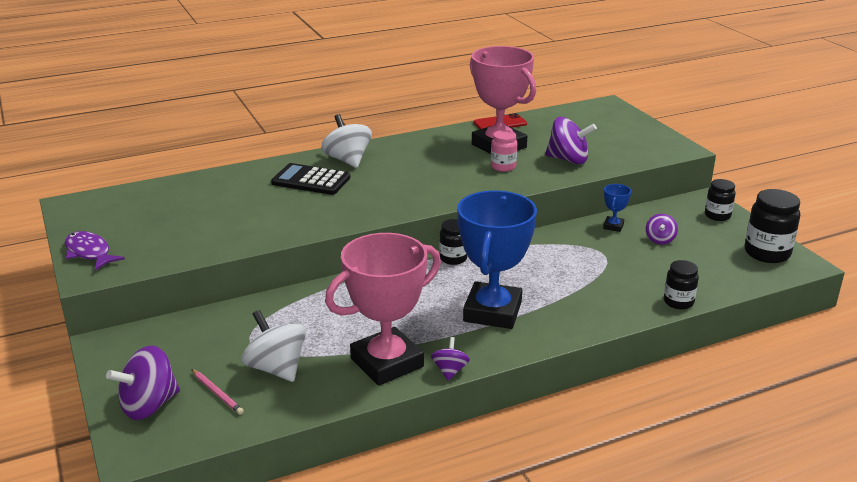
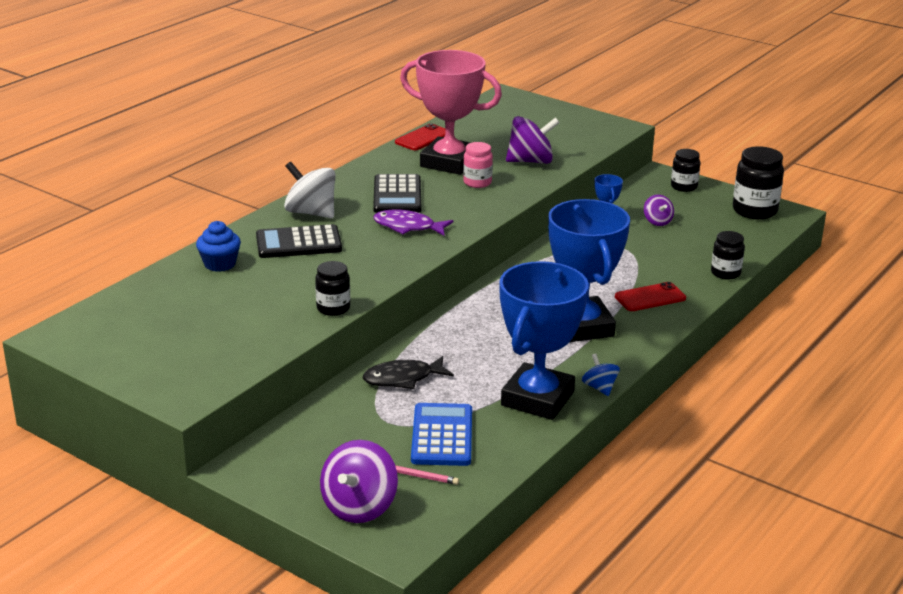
camera: 30 degrees left, 0 degrees up
(89, 253) = (152, 379): purple fish -> purple fish (408, 227)
(238, 182) = (220, 264): none -> blue cupcake
(276, 368) = (442, 436): white spinning top -> blue calculator
(301, 311) = (403, 379): none -> black fish
(387, 363) = (537, 398): pink trophy -> blue trophy
(427, 162) = (397, 195): none -> black calculator
(450, 371) = (599, 388): purple spinning top -> blue spinning top
(453, 258) = (492, 288): black jar -> black jar (333, 308)
(582, 304) = (650, 297): none -> red phone

